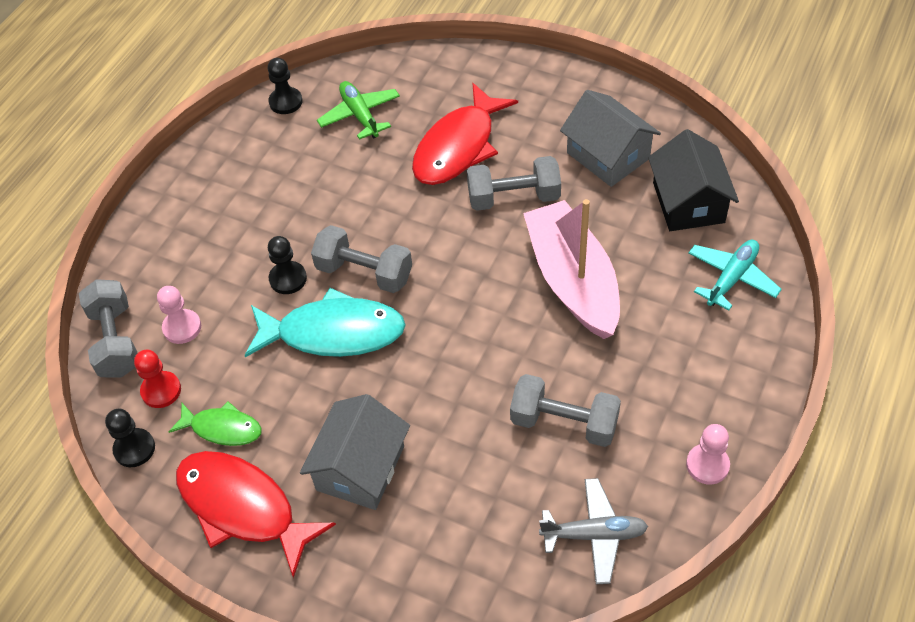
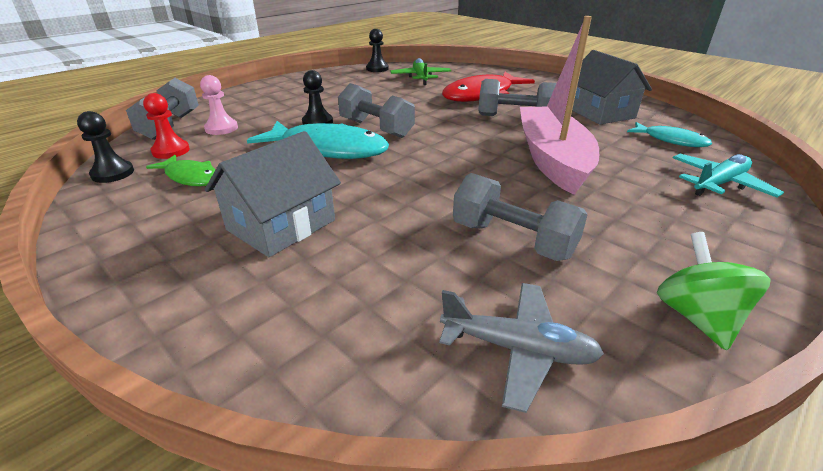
camera: 15 degrees right, 20 degrees down
(243, 508) = (150, 225): red fish -> none
(688, 202) = (671, 140): black house -> turquoise fish
(707, 465) = (696, 317): pink pawn -> green spinning top

